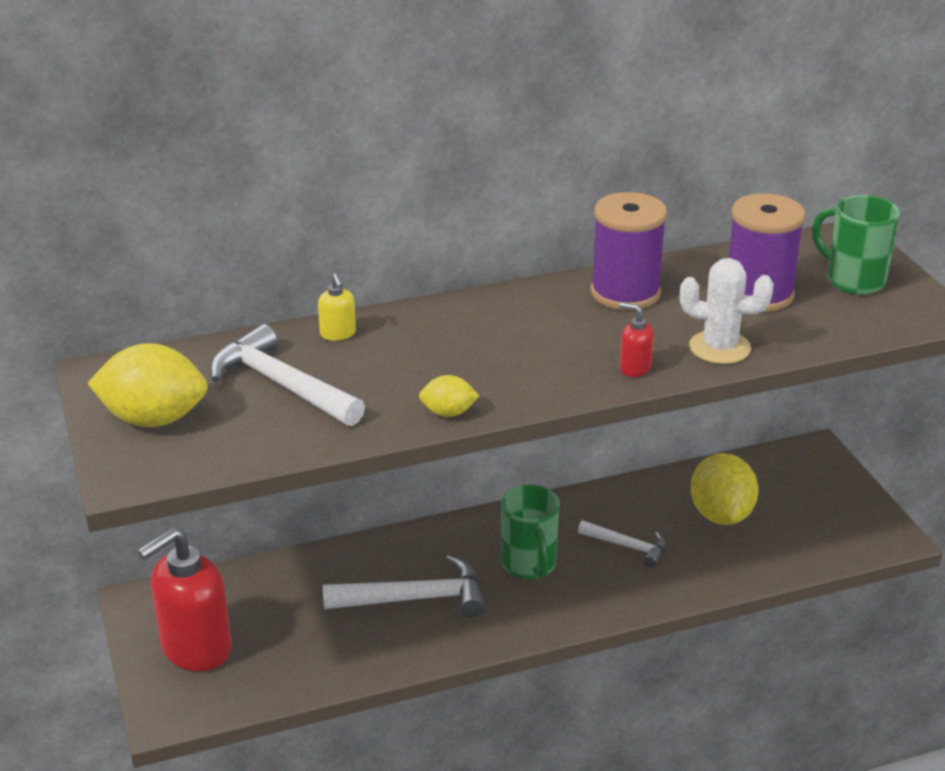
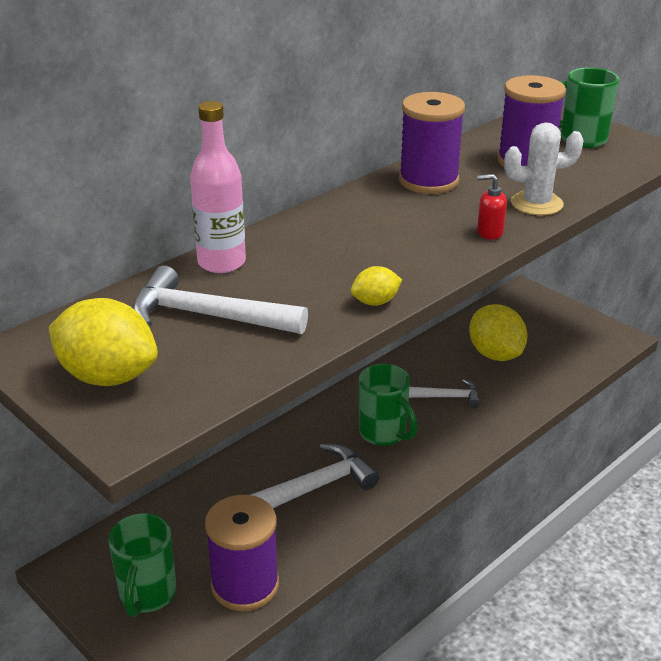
camera: 25 degrees left, 0 degrees up
(154, 419) = (108, 376): yellow lemon -> yellow lemon turned 45 degrees clockwise
(195, 648) = (147, 595): red soap dispenser -> green mug
(288, 670) = (245, 585): none -> purple spool
(338, 334) = (221, 262): yellow soap dispenser -> pink bottle

